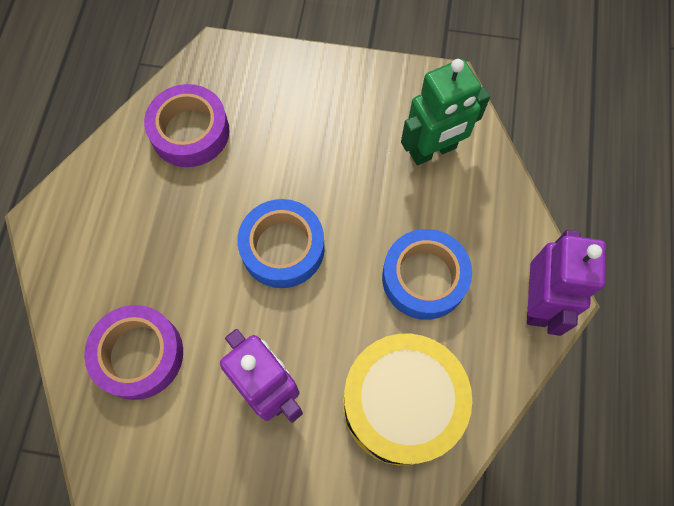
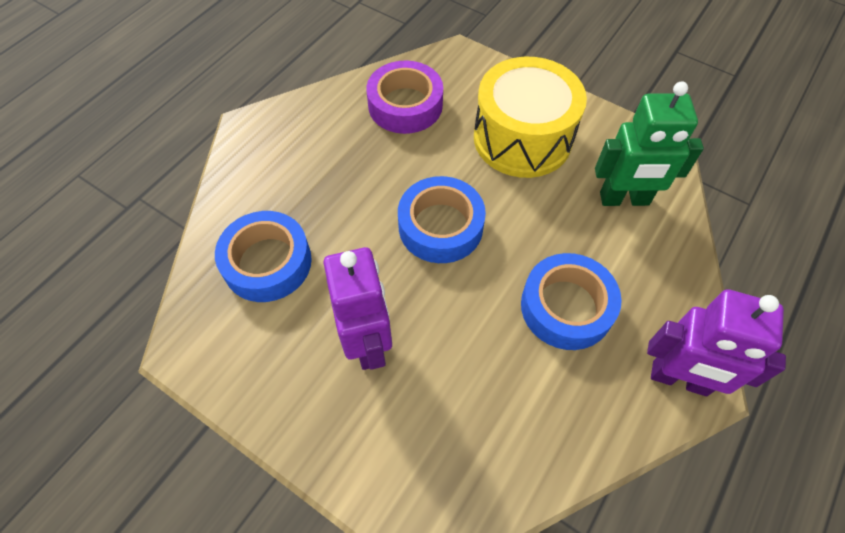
camera: 25 degrees right, 10 degrees down
(139, 354) = (267, 262): purple tape -> blue tape
(400, 405) = (489, 415): yellow drum -> yellow drum (522, 138)
(537, 302) = (679, 379): purple robot -> purple robot turned 75 degrees clockwise

